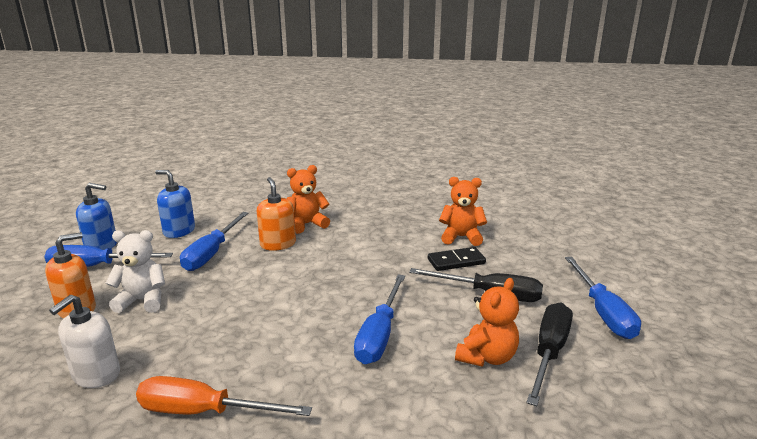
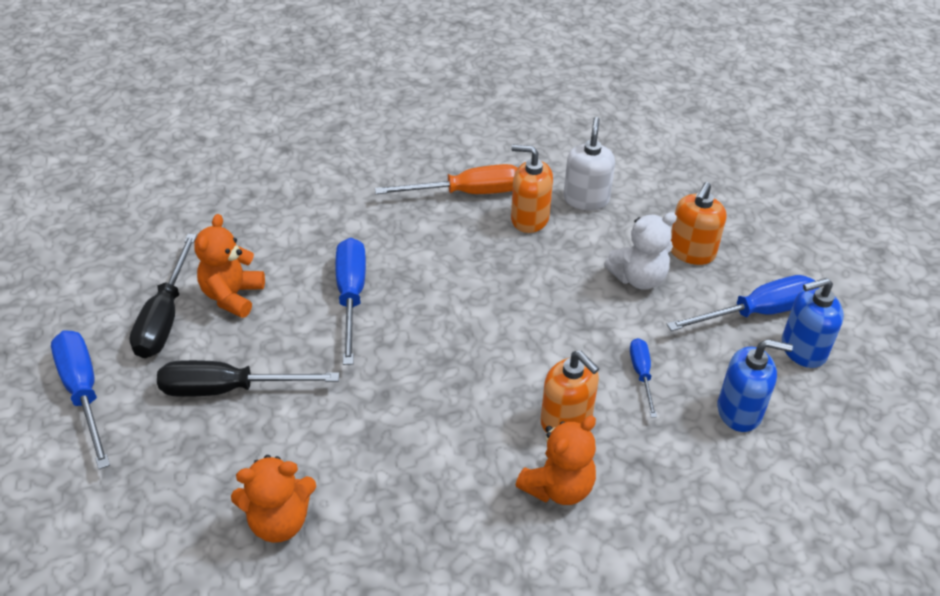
camera: 160 degrees right, 20 degrees up
(171, 367) = (529, 219): none -> orange soap dispenser
(211, 253) = (641, 374): blue screwdriver -> blue screwdriver, size x0.55
(456, 261) = (281, 449): black domino -> none

